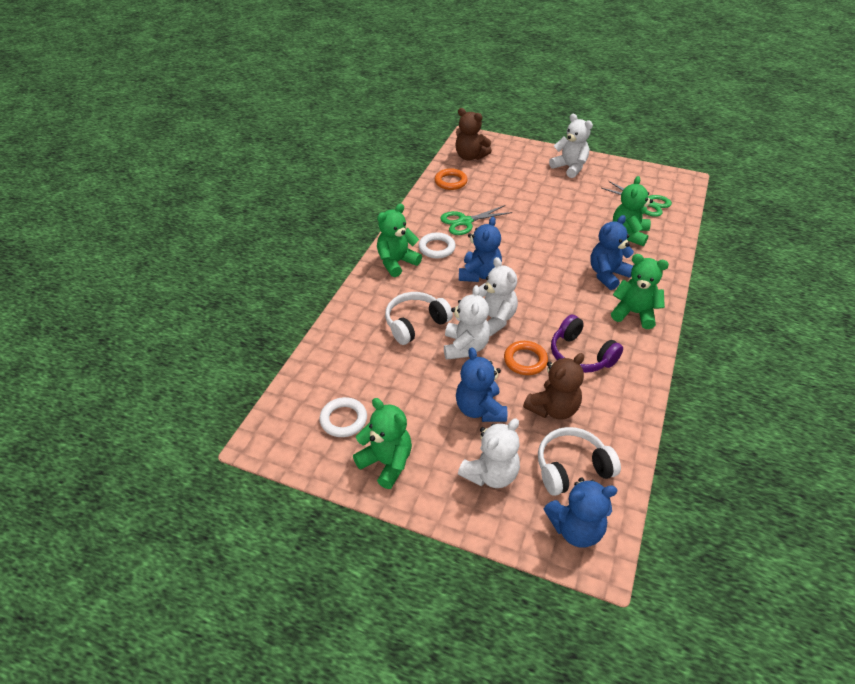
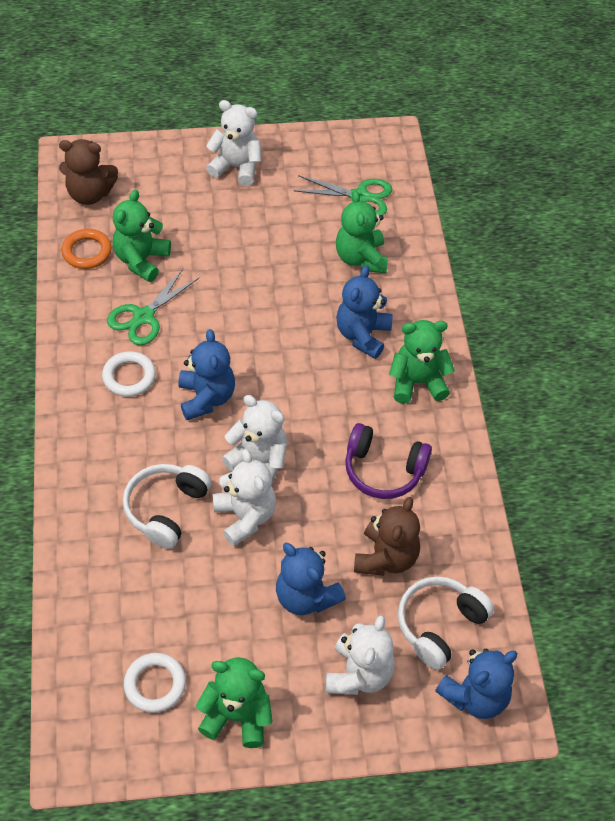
camera: 30 degrees left, 10 degrees up
(396, 262) = (88, 422): green teddy bear -> green teddy bear (141, 260)
(525, 360) = (324, 505): orange ring -> none

